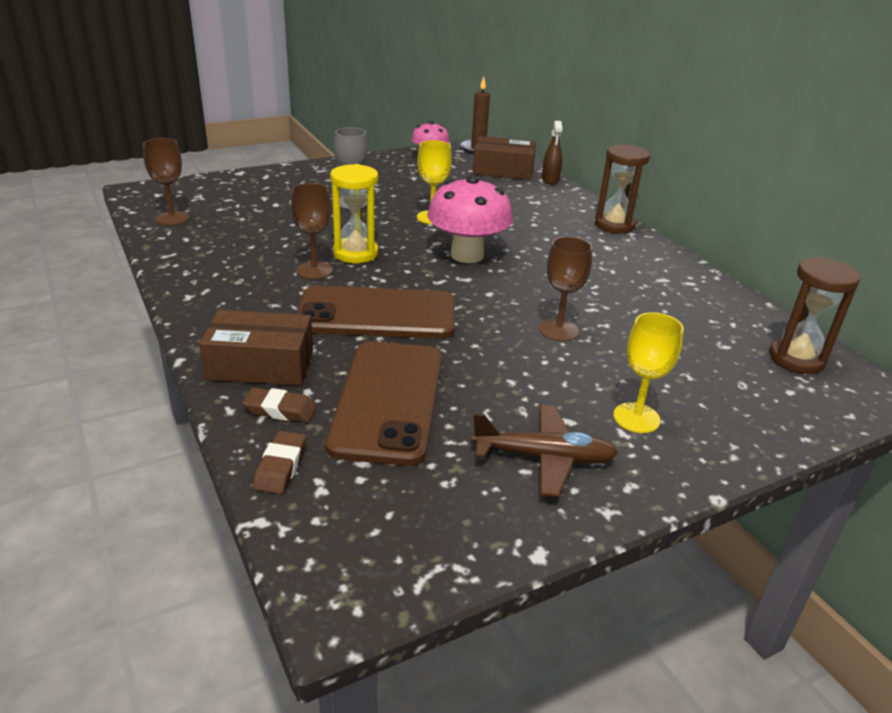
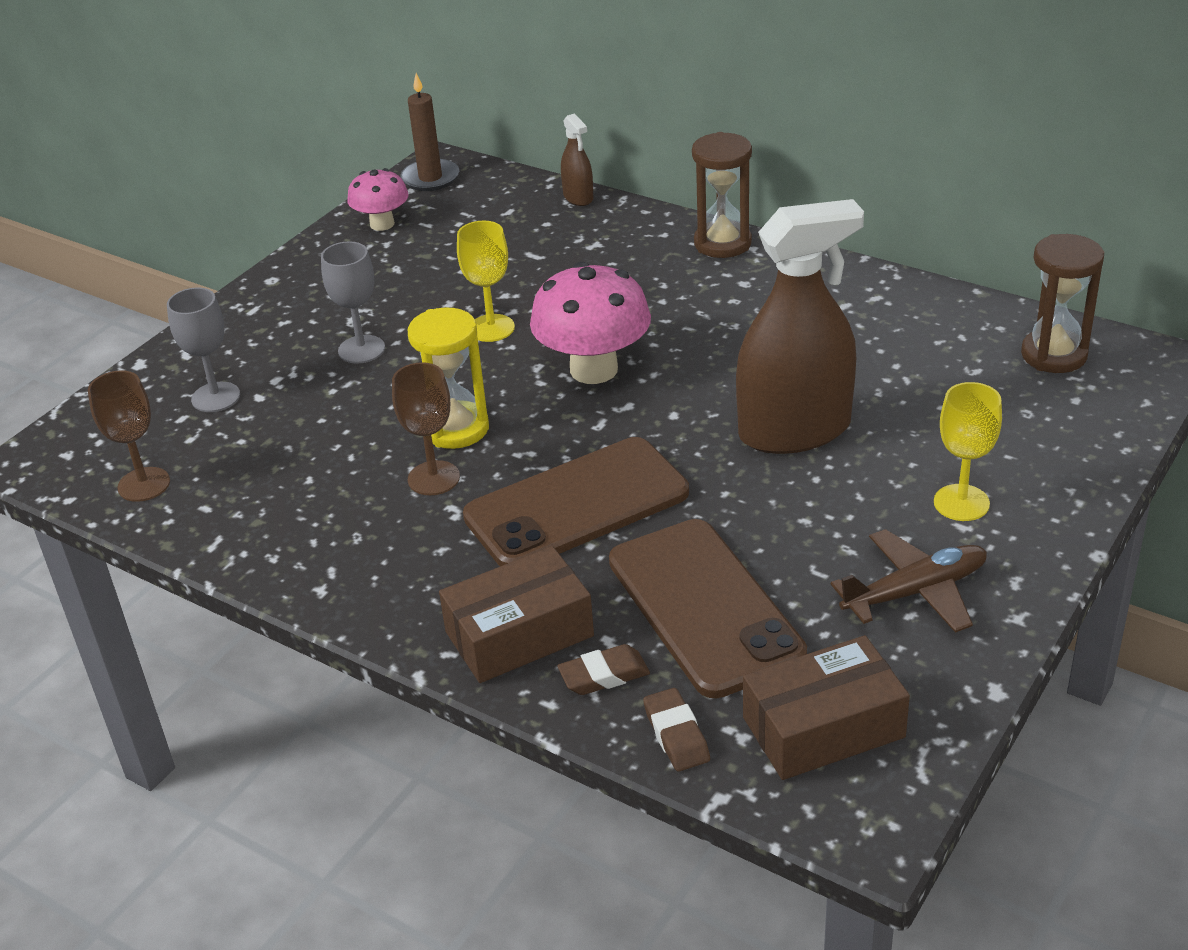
camera: 25 degrees left, 5 degrees up
(255, 197) = (215, 397): none -> grey goblet
(503, 170) = (502, 205): brown box -> brown box (823, 727)
(558, 330) = (794, 430): brown goblet -> brown spray bottle

